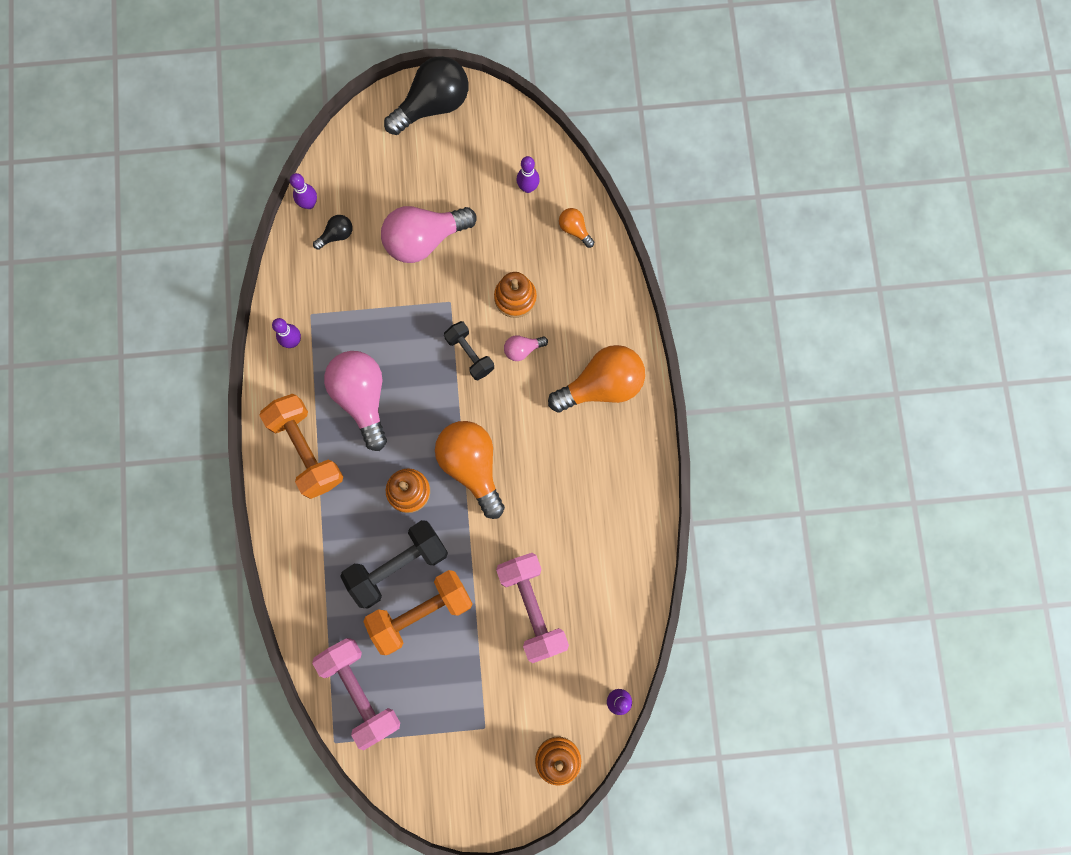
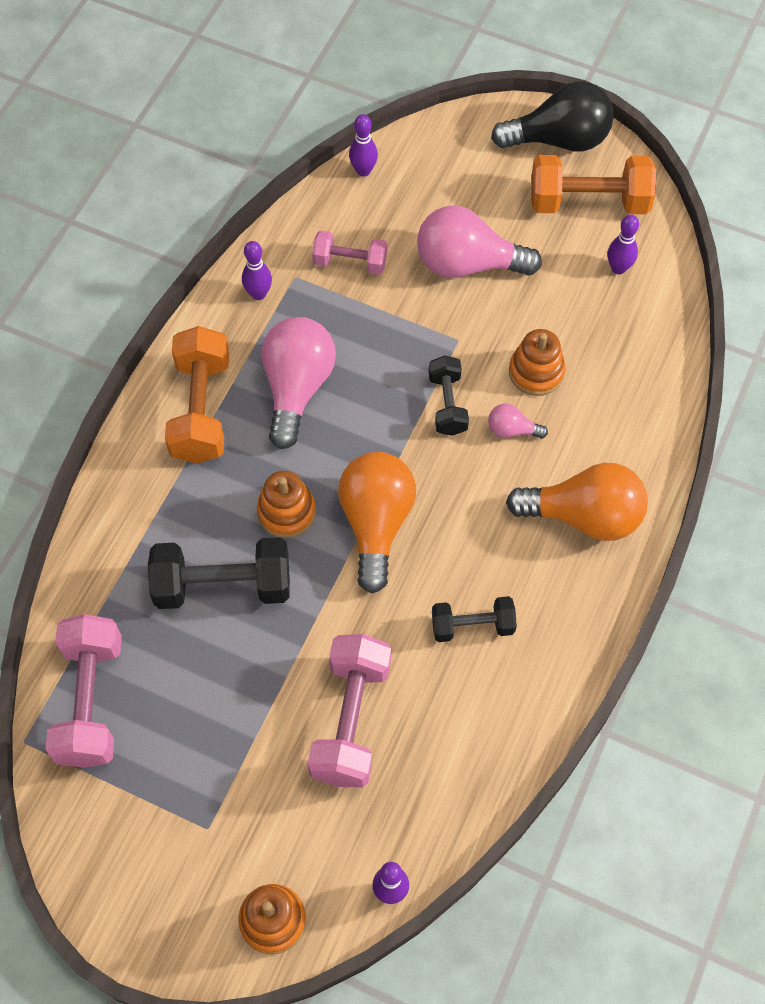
camera: 30 degrees right, 15 degrees down
(336, 235) = (374, 214): black light bulb -> none
(342, 282) = (350, 262): none -> pink dumbbell
(421, 612) = (216, 652): orange dumbbell -> orange dumbbell (588, 202)
(572, 501) = (472, 626): none -> black dumbbell
(575, 229) = (648, 336): orange light bulb -> none

